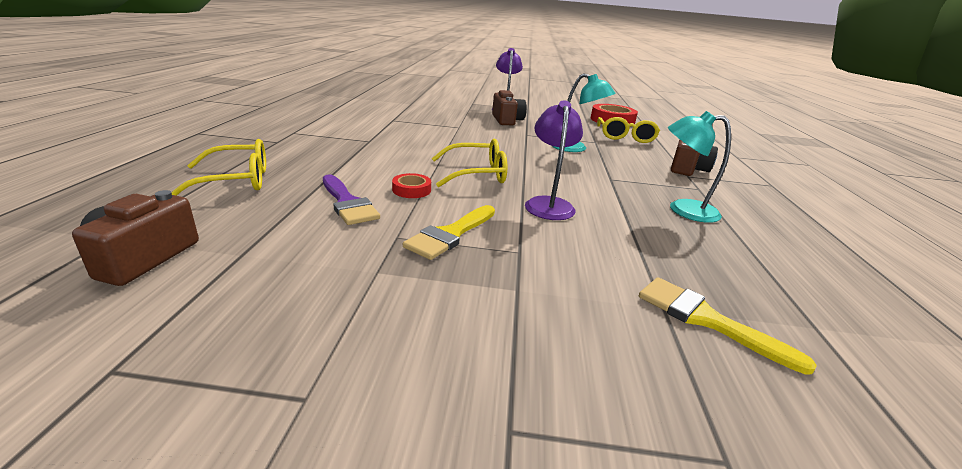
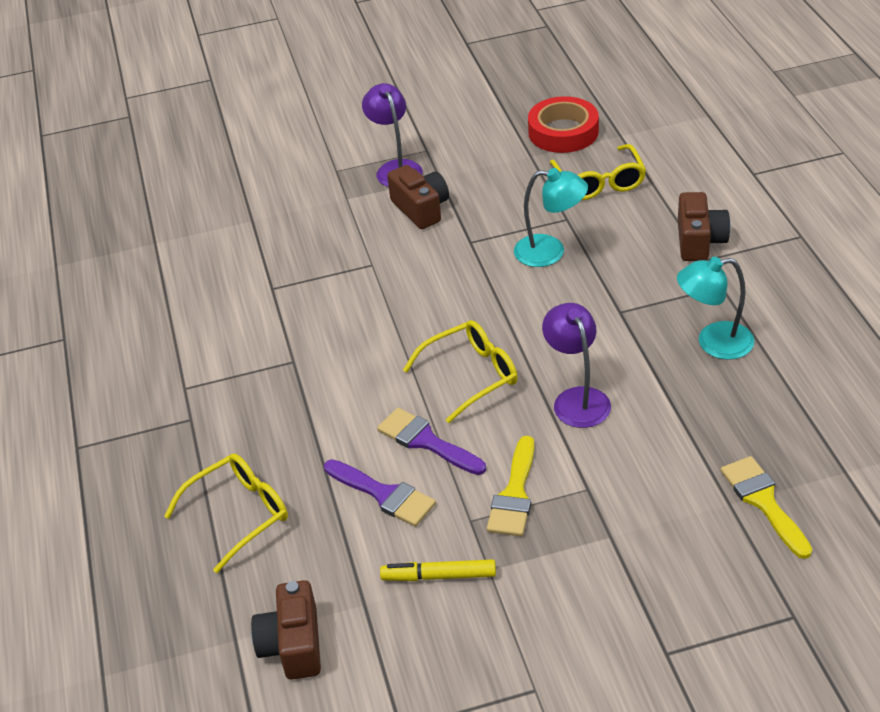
camera: 15 degrees left, 15 degrees up
(327, 260) = (439, 576): none -> yellow marker
(411, 190) = (426, 441): red tape -> purple brush
(706, 320) = (763, 502): yellow brush -> yellow brush turned 45 degrees clockwise

